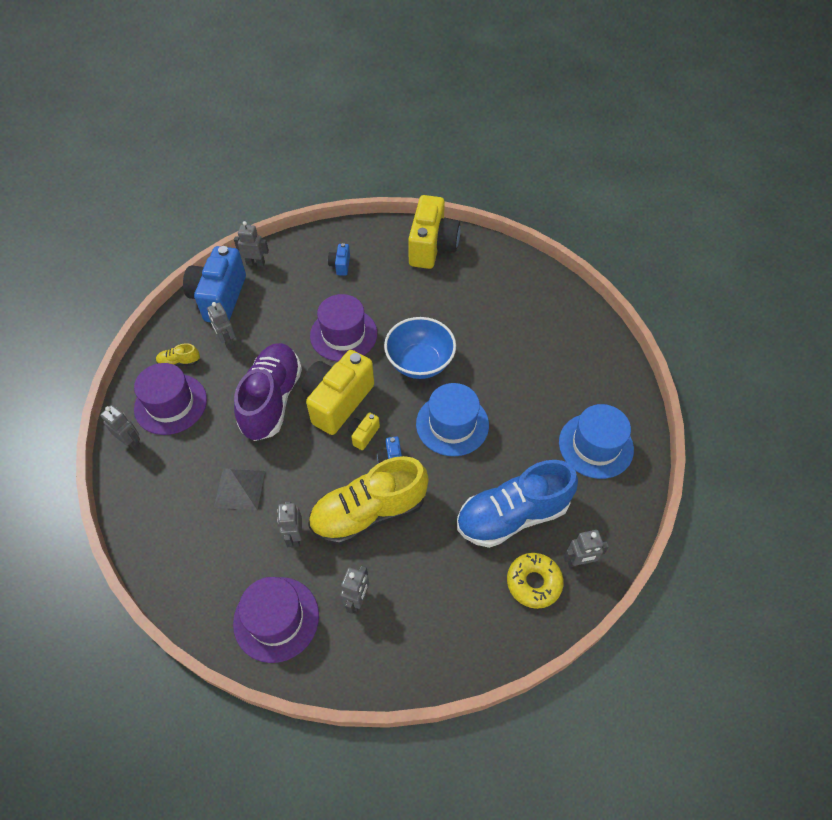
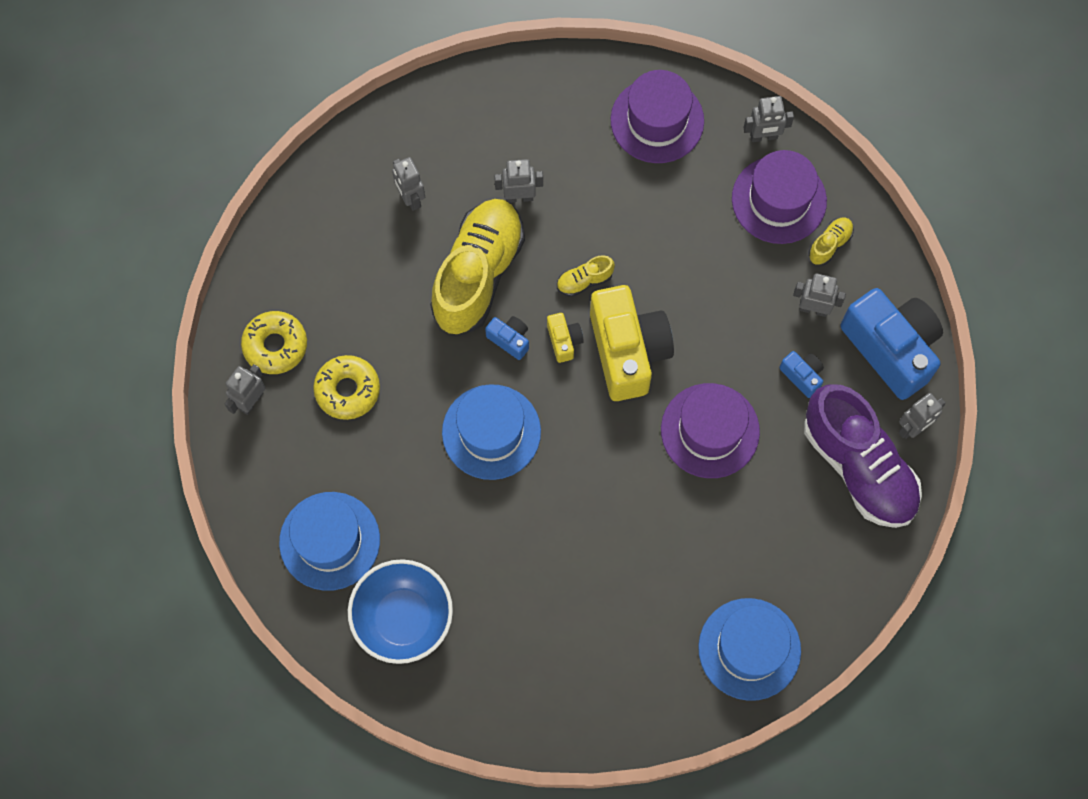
camera: 135 degrees right, 15 degrees up
(239, 488) = (615, 189): grey pyramid -> none
(272, 400) = (691, 293): purple shoe -> purple shoe (858, 466)
(276, 619) = (459, 126): purple hat -> purple hat (657, 120)
(295, 536) = (519, 197): grey robot -> grey robot turned 45 degrees counterclockwise
(316, 455) = (584, 281): none -> yellow shoe
(340, 265) = (819, 517): blue camera -> blue camera (802, 376)
(420, 363) = (595, 472): blue bowl -> blue bowl (403, 618)
(432, 247) = (749, 649): yellow camera -> blue hat
(512, 515) = (347, 390): blue shoe -> yellow donut

